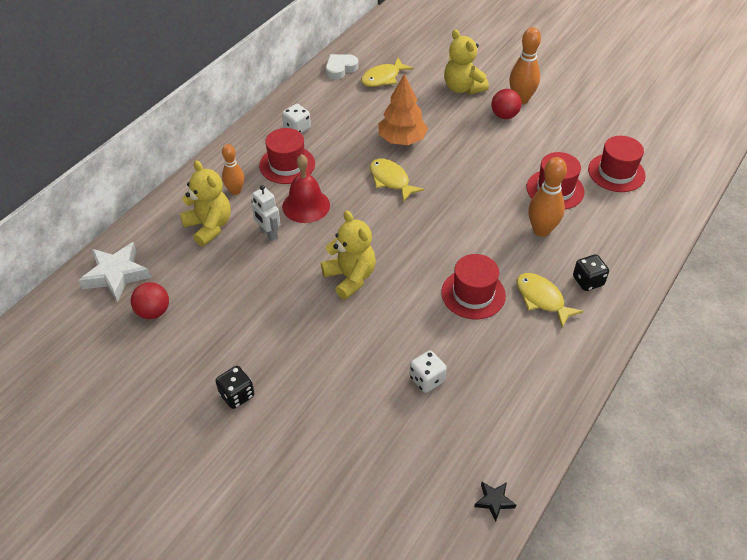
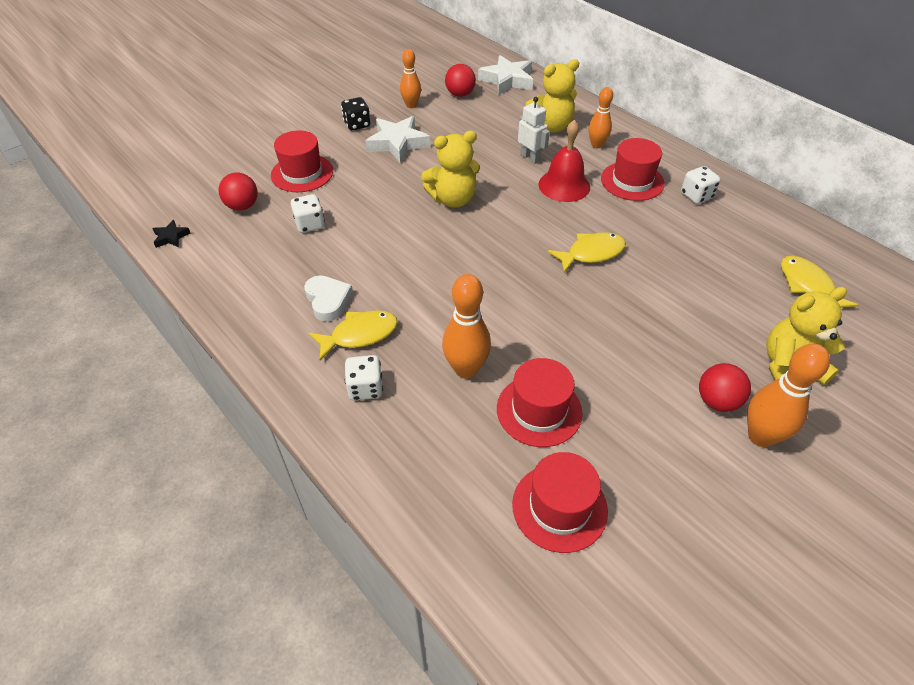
camera: 105 degrees right, 0 degrees up
(184, 352) = (411, 105): none -> orange bowling pin
(267, 345) = (397, 143): none -> white star
(268, 234) = (530, 158): white robot -> white robot turned 75 degrees clockwise
(340, 69) = (826, 249): white heart -> white heart (328, 300)
(402, 140) = (667, 277): orange tree -> none
(420, 453) = (242, 206): none -> red ball
(473, 294) = (393, 280): red hat -> red hat (302, 173)
(588, 281) = (365, 388): black dice -> white dice

